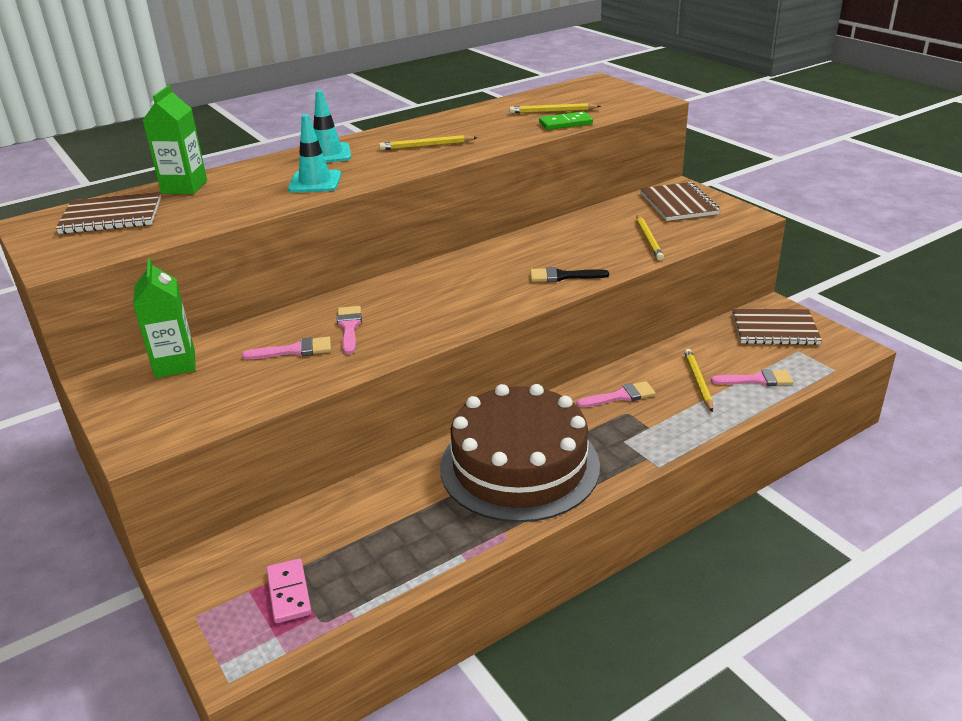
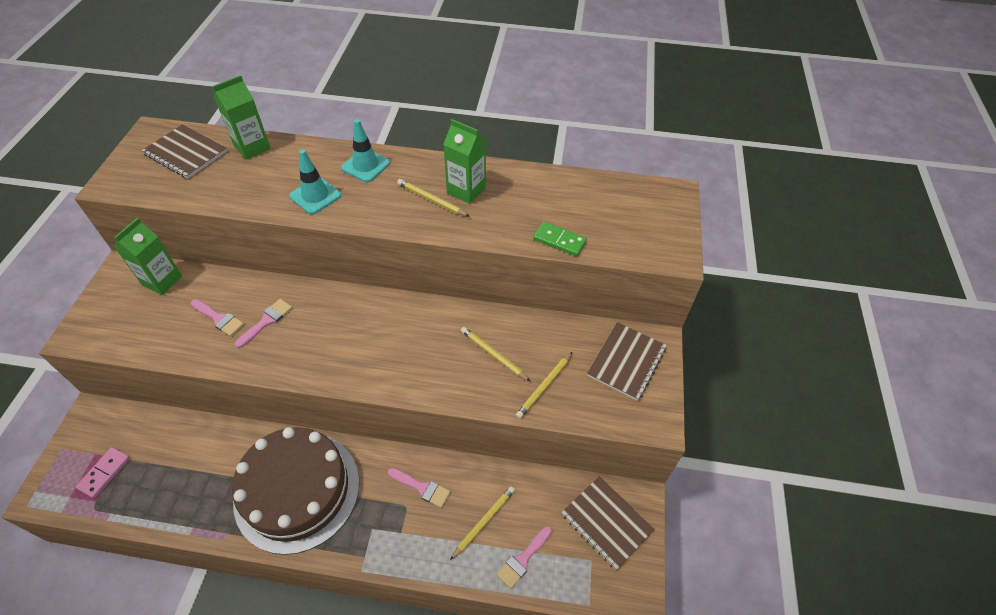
camera: 40 degrees right, 20 degrees up
(445, 132) = (466, 190): none -> green carton
(552, 111) = (575, 216): yellow pencil -> yellow pencil (493, 354)
(562, 276) = (435, 377): black brush -> none
(757, 380) = (523, 559): pink brush -> pink brush turned 90 degrees clockwise

